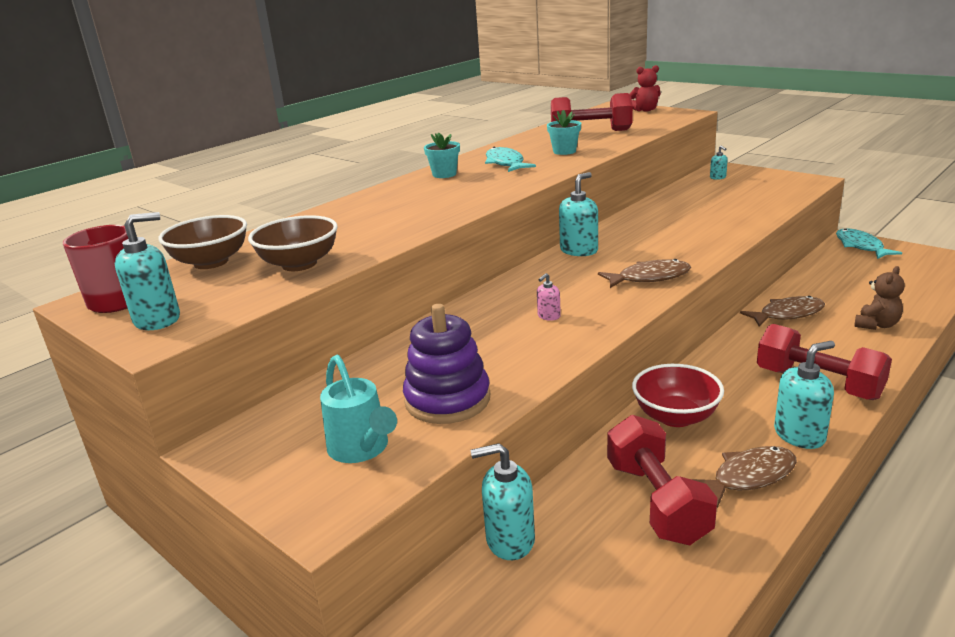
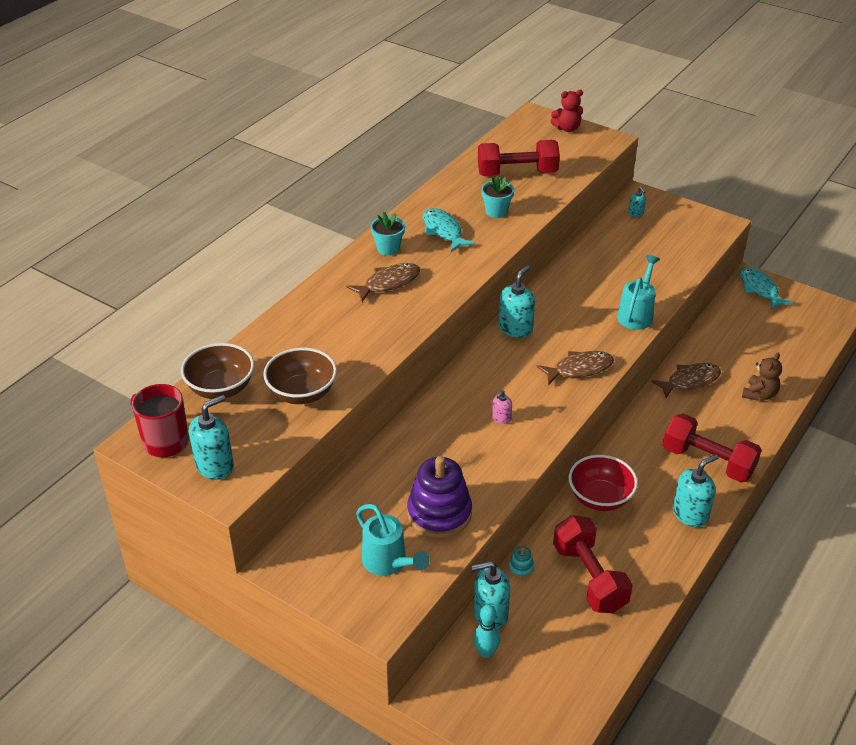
camera: 10 degrees left, 15 degrees up
(494, 589) = (486, 652): none -> turquoise bowling pin
(562, 487) = (521, 568): none -> turquoise stacking toy
(719, 238) = (636, 314): none -> turquoise watering can
(749, 477) = (653, 553): brown fish -> brown fish (388, 283)

